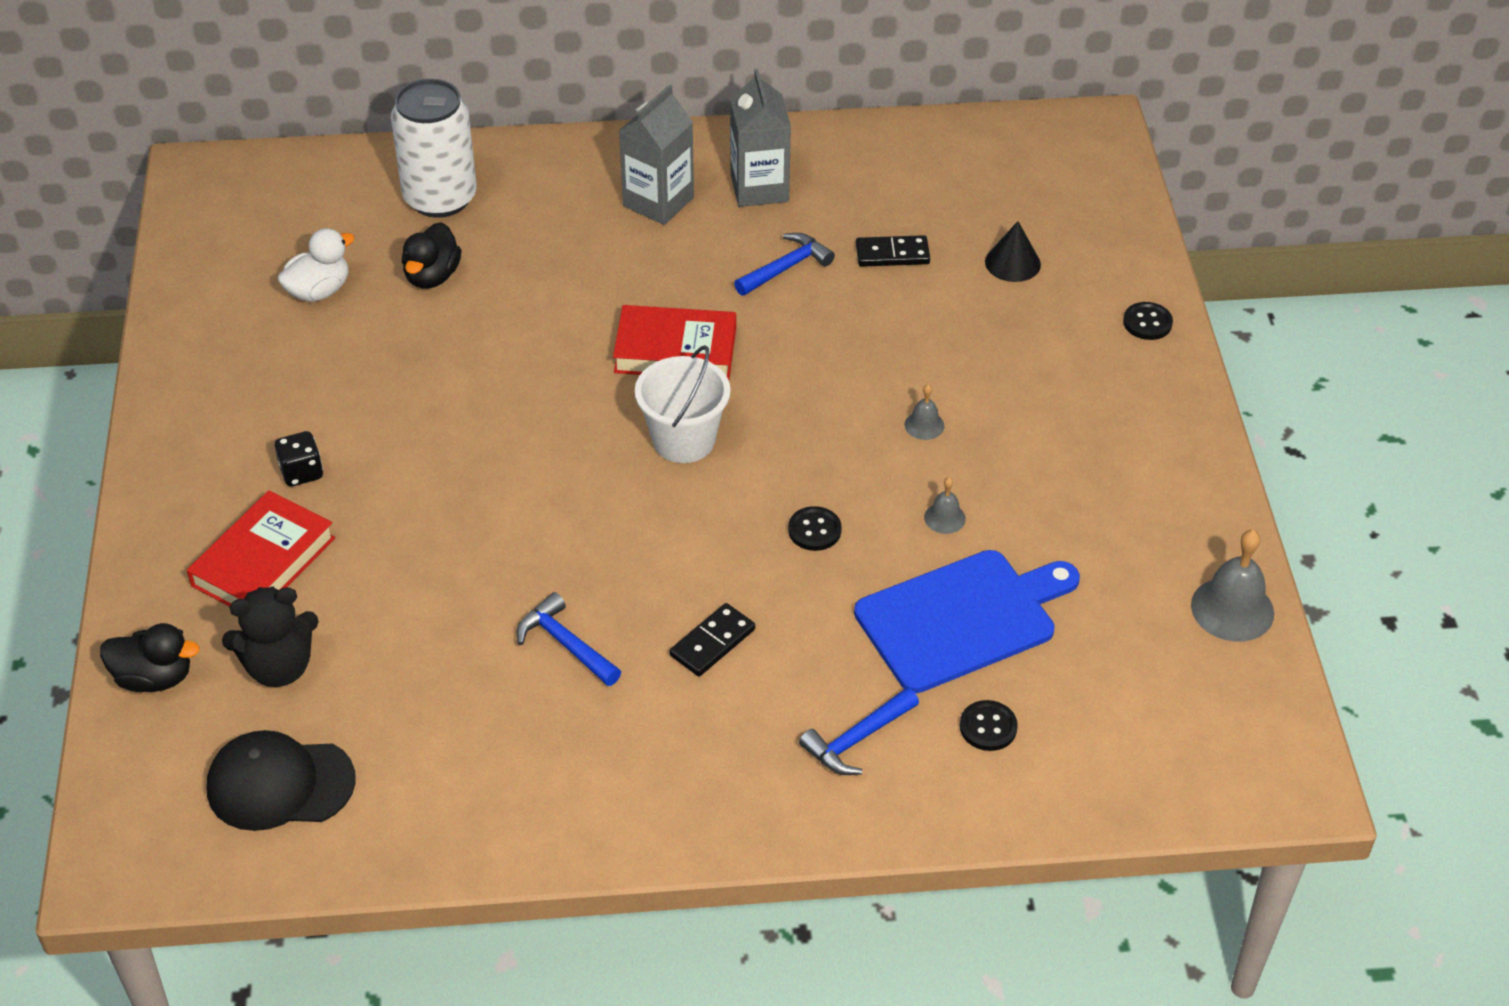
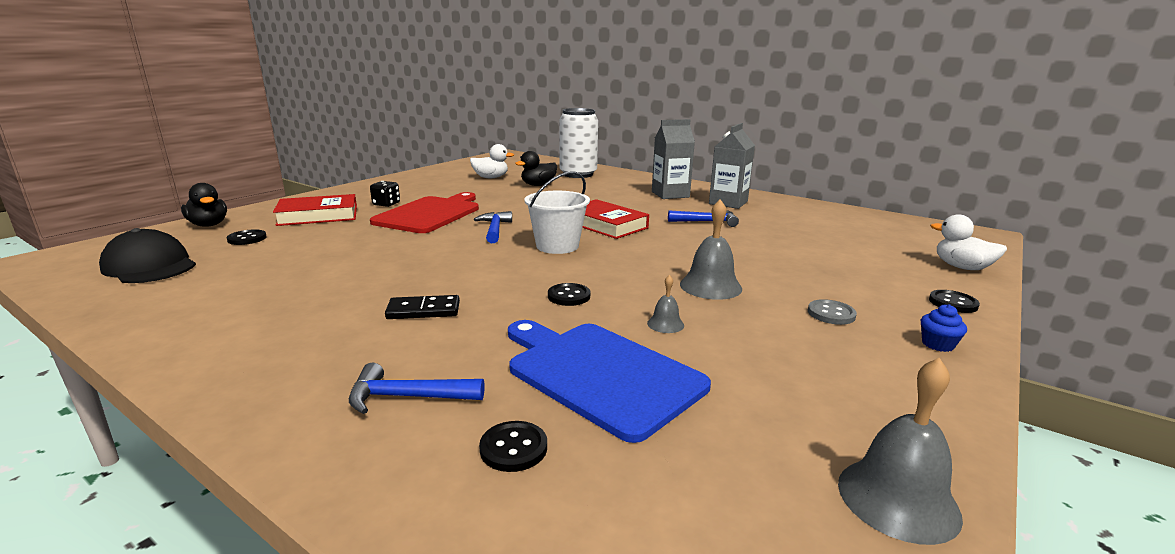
camera: 40 degrees right, 25 degrees down
(279, 667) = (247, 239): black teddy bear -> black button
(411, 460) = (430, 214): none -> red cutting board
(565, 644) = (357, 279): blue hammer -> blue hammer (495, 229)
(892, 254) = (778, 233): black domino -> none
(924, 425) = (710, 286): grey bell -> grey bell, size x1.92
(962, 618) = (600, 374): blue cutting board -> blue cutting board turned 150 degrees counterclockwise
(1012, 263) = (860, 255): black cone -> none
(1063, 409) = (831, 314): none -> grey button
(1120, 234) = (962, 267): none -> white duck
(1169, 408) = (937, 344): none -> blue cupcake

